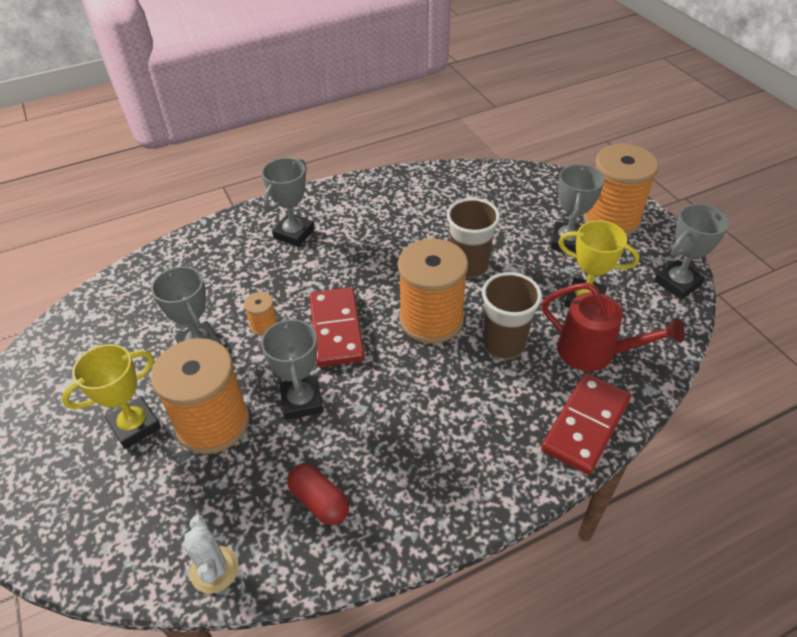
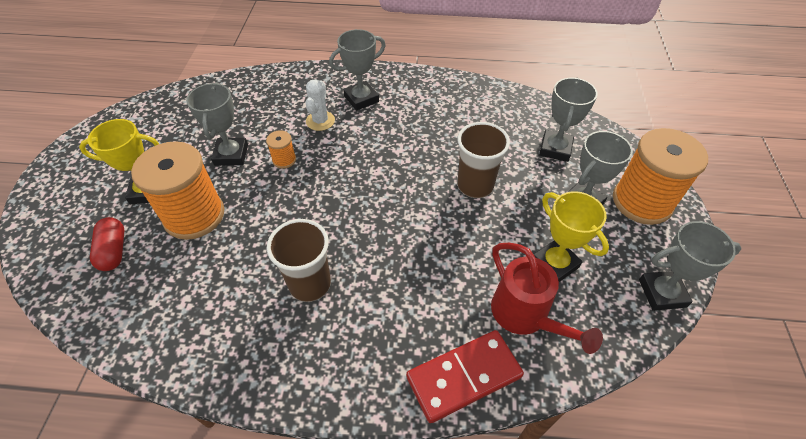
camera: 30 degrees right, 5 degrees up
(214, 569) = (110, 323): white cactus -> white cactus (320, 121)
(302, 401) = (263, 231): grey trophy -> grey trophy (555, 149)
(319, 501) = (212, 315): red capsule -> red capsule (113, 251)
(336, 329) = (331, 188): red domino -> none
(431, 319) = (408, 215): orange spool -> none
(504, 344) = (450, 266): brown cup -> brown cup (310, 284)

